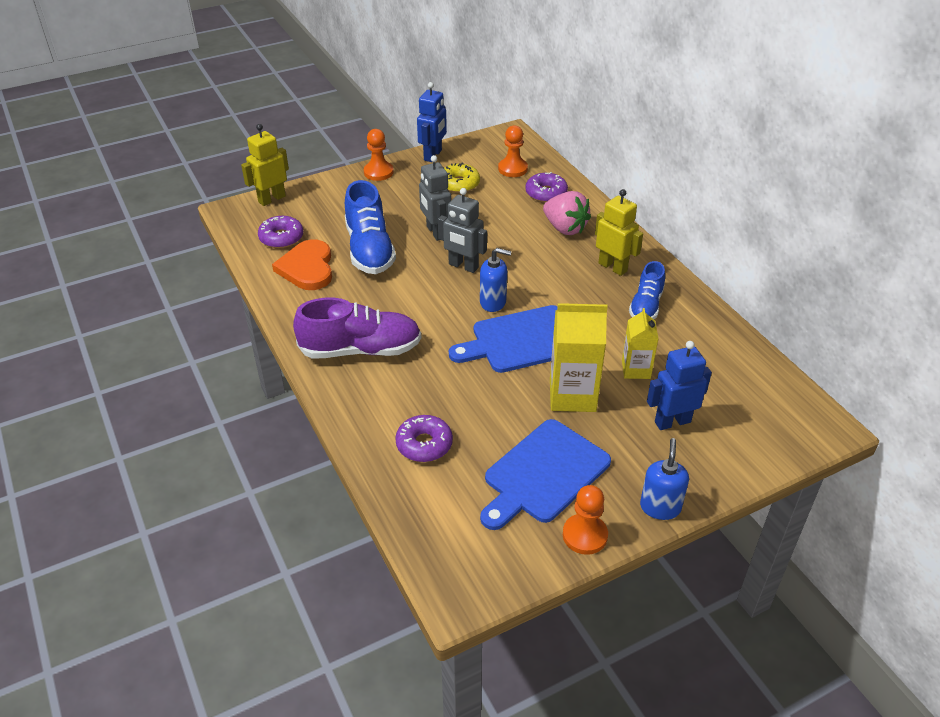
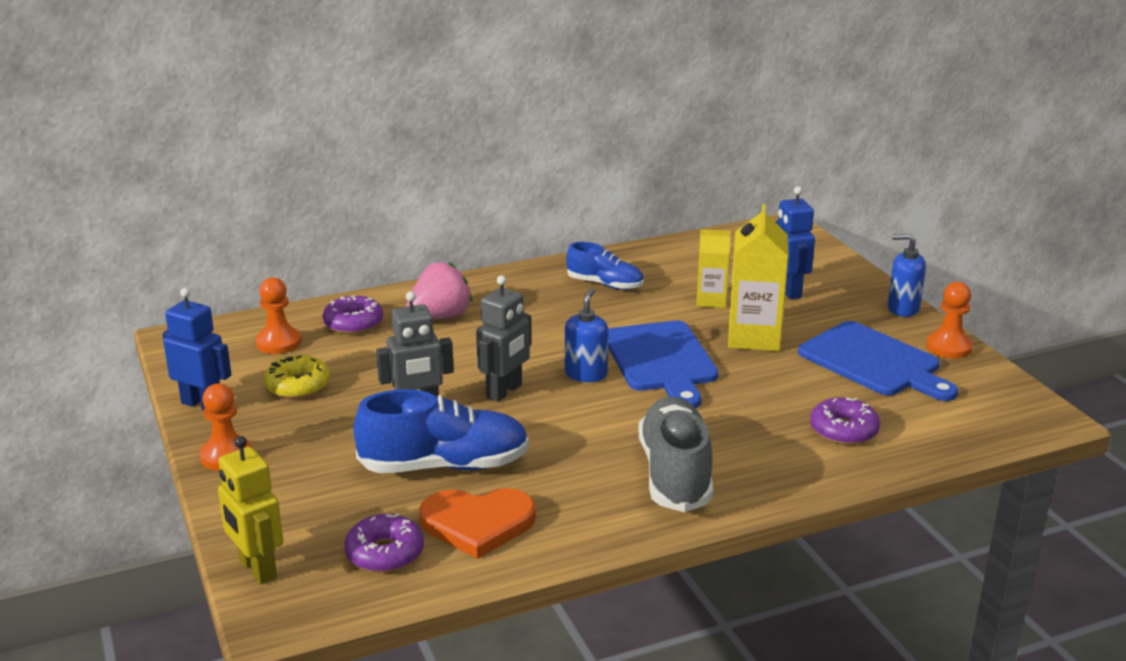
camera: 85 degrees left, 15 degrees down
(360, 350) = (675, 474): purple shoe -> grey shoe
(613, 267) = (529, 295): yellow robot -> none

